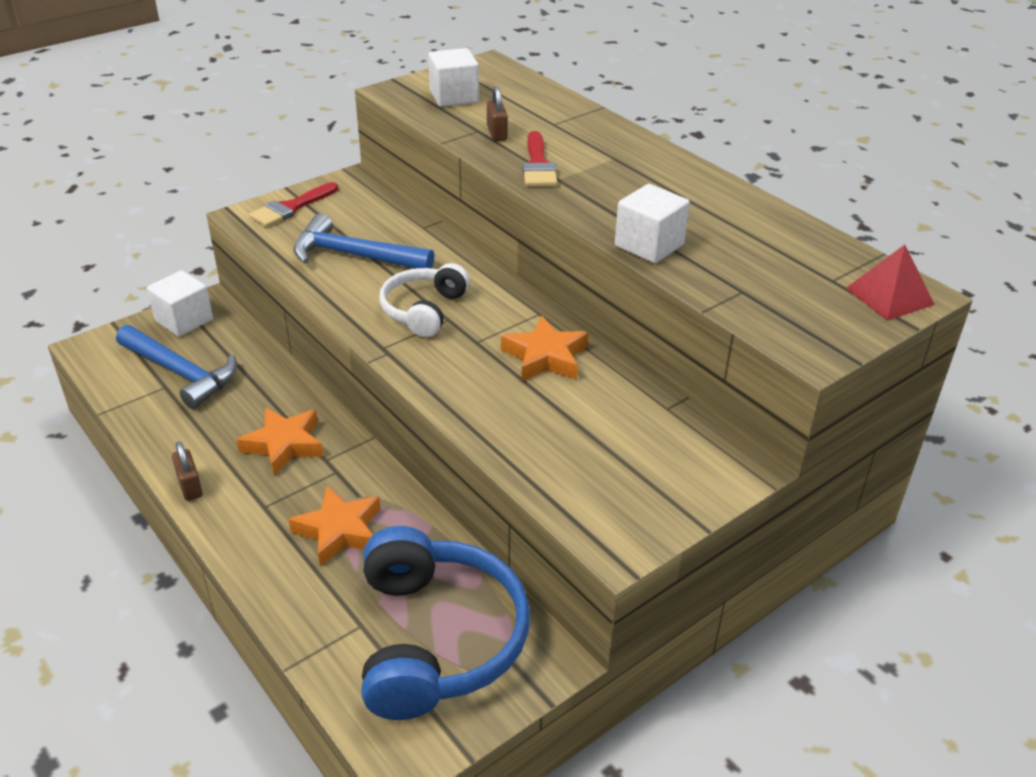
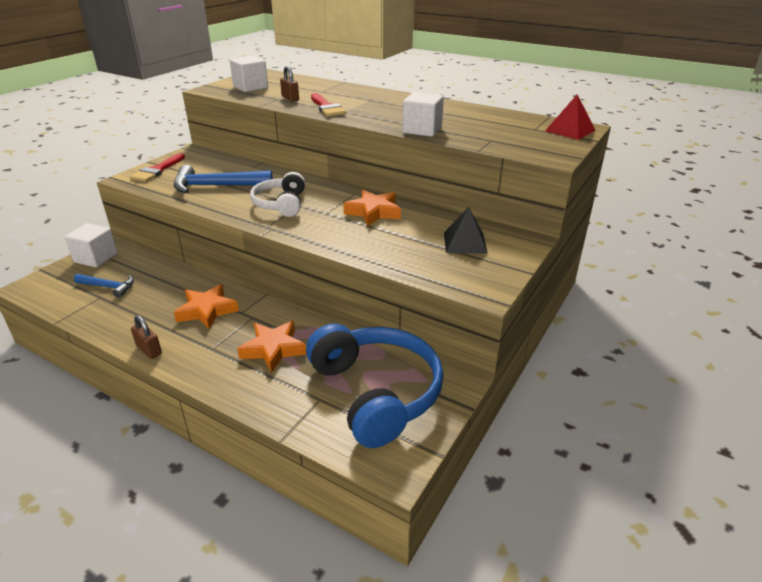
camera: 20 degrees left, 5 degrees down
(181, 373) = (108, 287): blue hammer -> blue hammer, size x0.59
(644, 448) = (465, 243): none -> black pyramid

